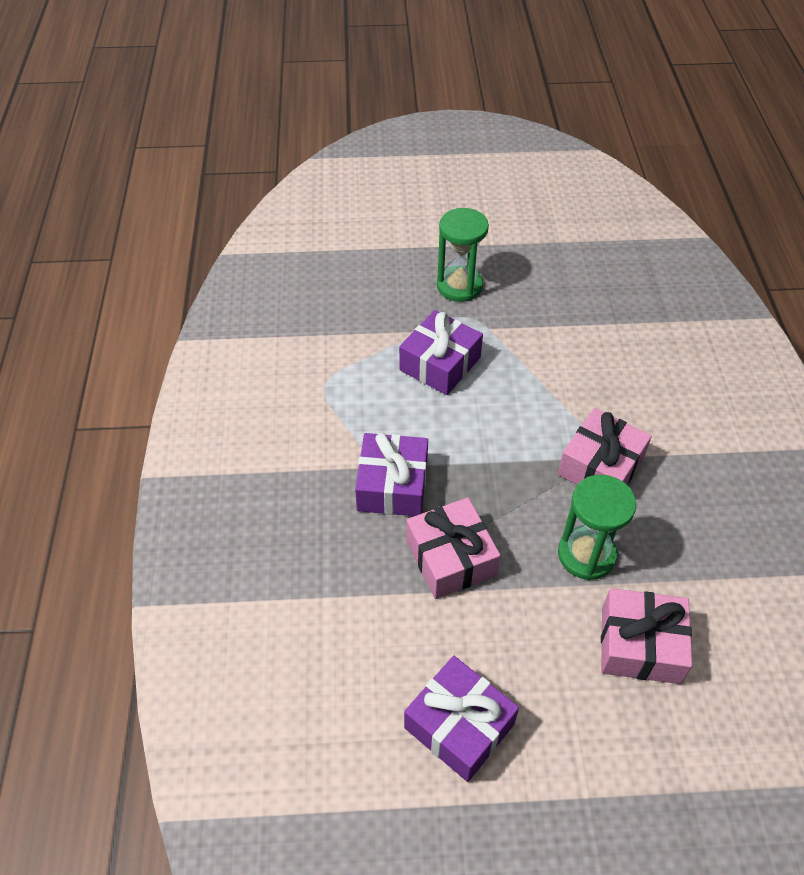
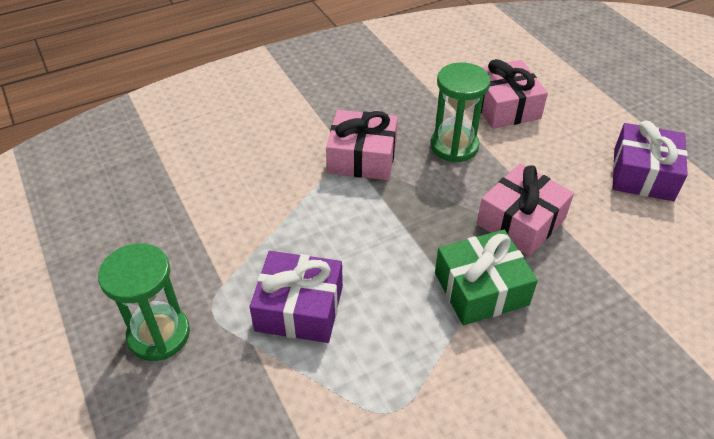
camera: 115 degrees left, 5 degrees down
(392, 485) = (481, 289): purple gift -> green gift

